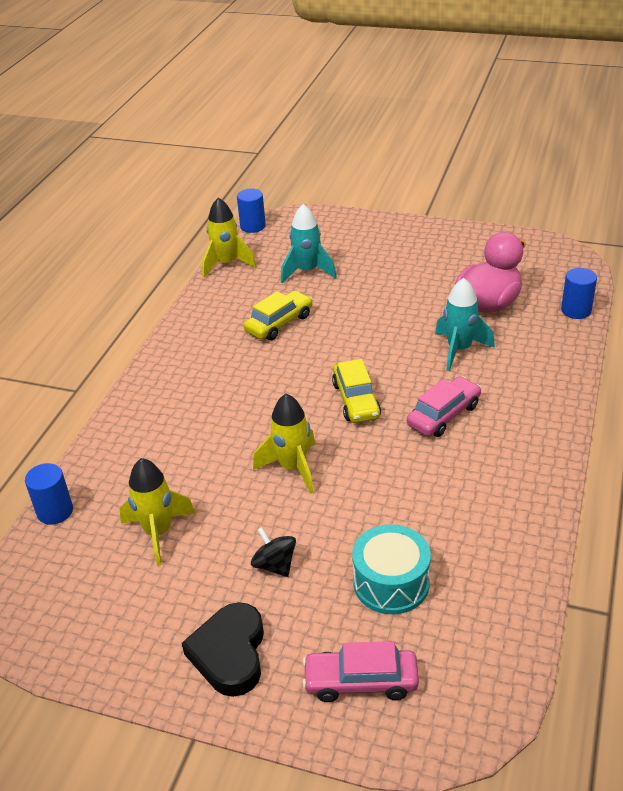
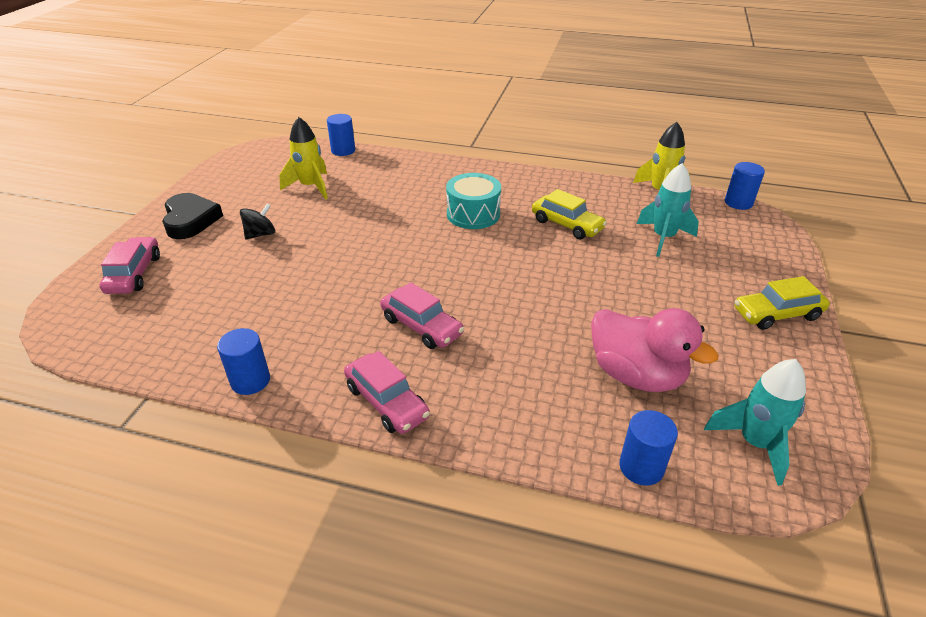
camera: 85 degrees right, 0 degrees up
(230, 653) = (190, 220): black heart -> black heart turned 75 degrees clockwise
(293, 468) = (363, 239): yellow rocket -> none
(356, 400) = (448, 270): yellow car -> yellow car (777, 314)
(391, 583) = (217, 289): turquoise drum -> turquoise drum (473, 214)
(459, 350) = (535, 343): turquoise rocket -> turquoise rocket (754, 443)
(534, 523) = (250, 381): none -> blue cylinder
(542, 430) = (386, 402): none -> pink car

